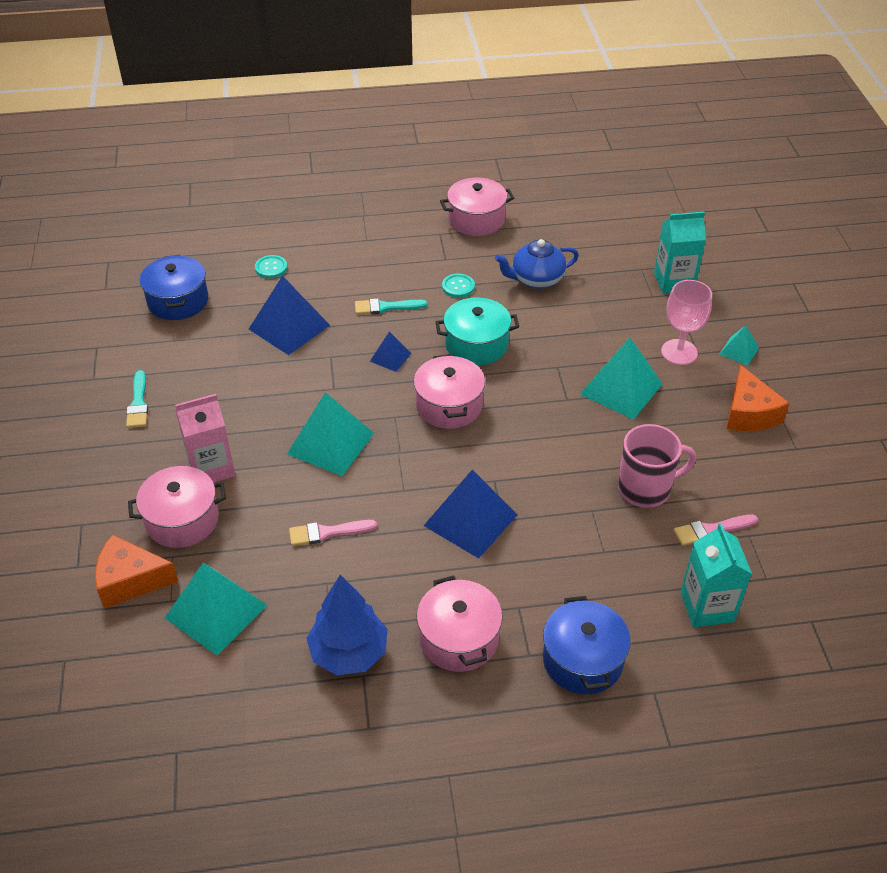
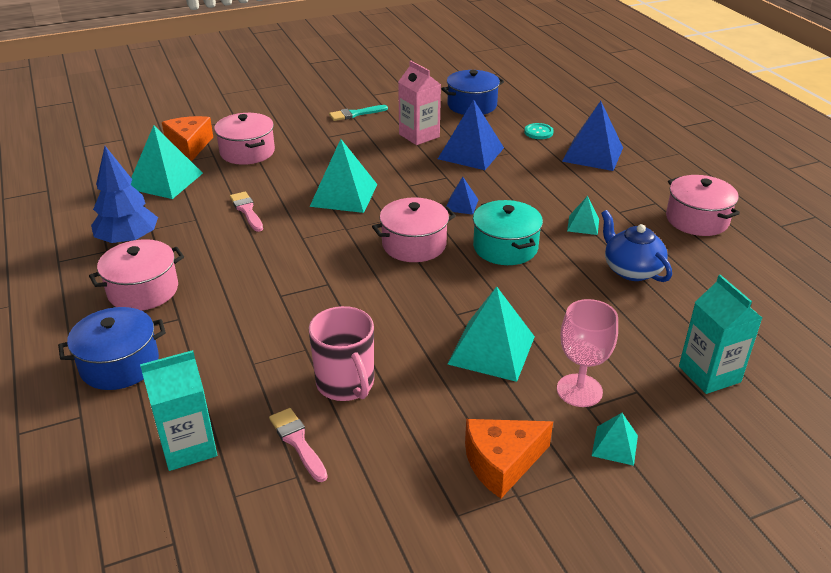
camera: 75 degrees right, 10 degrees down
(211, 468) = (301, 152): pink carton -> pink carton (419, 135)
(386, 307) = (526, 192): turquoise brush -> none
(458, 286) = (583, 225): turquoise button -> turquoise pyramid
(471, 520) = (276, 277): blue pyramid -> blue pyramid (593, 154)

